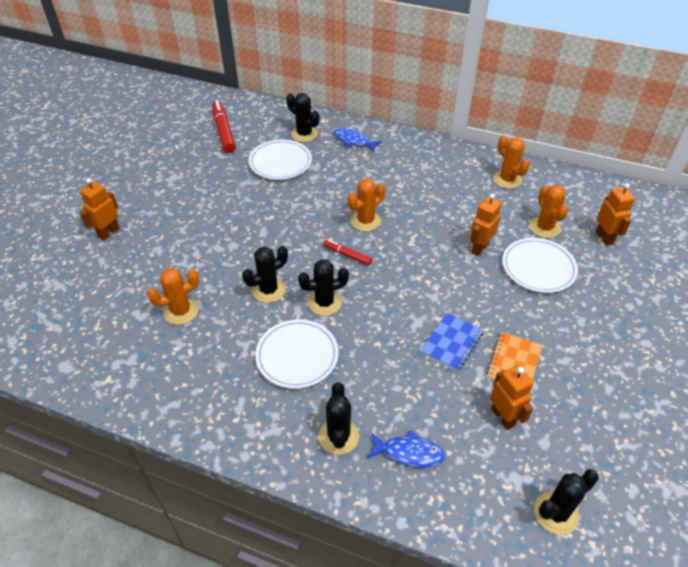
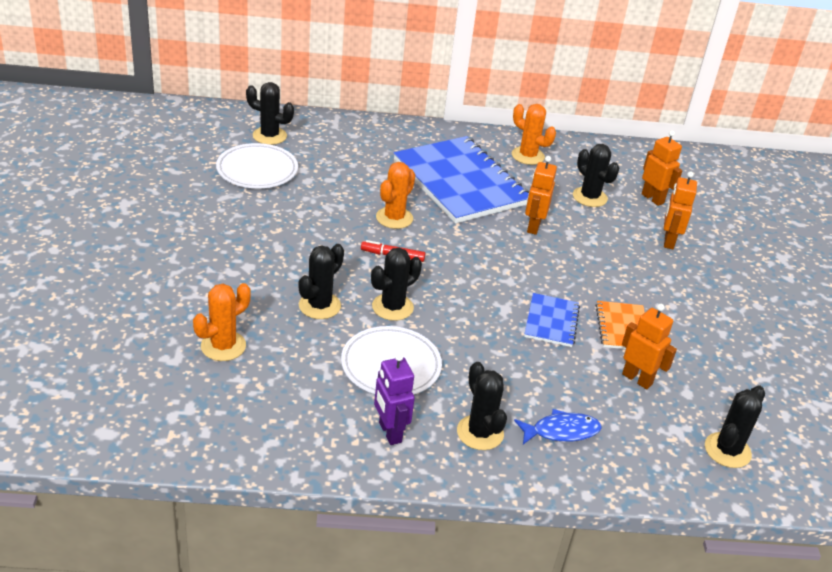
camera: 25 degrees left, 10 degrees down
(108, 233) = (73, 277): orange robot -> orange robot (668, 241)
(224, 131) = (163, 144): red marker -> none
(266, 418) = (389, 432): none -> purple robot
(354, 141) = (335, 136): blue fish -> none
(436, 196) = (460, 182): none -> blue notebook
(538, 268) = (602, 236): white plate -> none
(544, 227) = (589, 197): orange cactus -> black cactus

